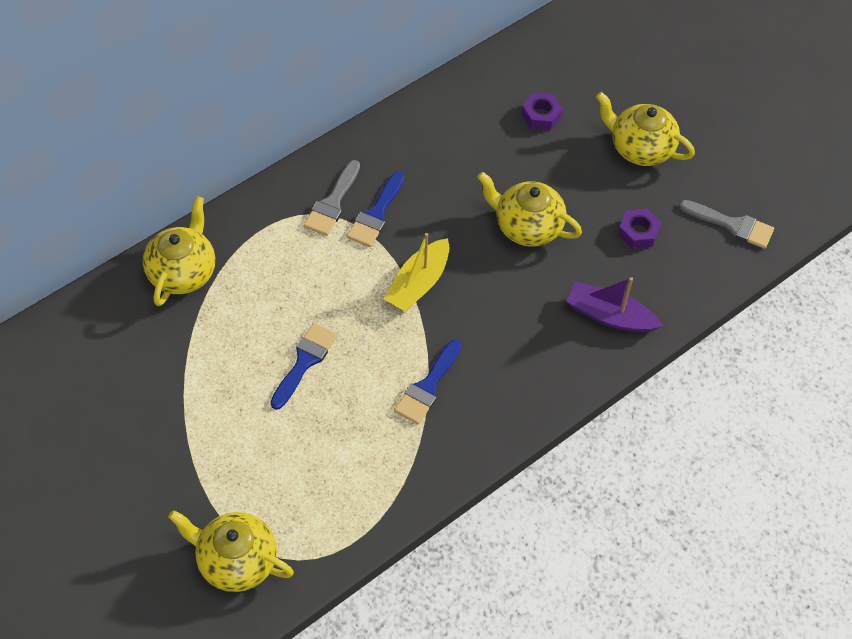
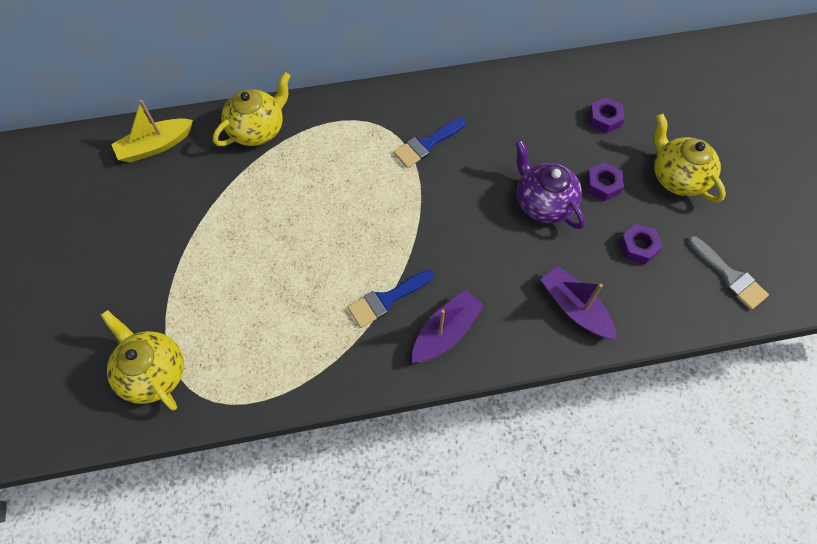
camera: 30 degrees right, 5 degrees up
(304, 362) = (303, 236): blue brush -> none
(332, 203) = (398, 123): grey brush -> none
(418, 283) = (428, 212): yellow boat -> yellow boat (155, 146)
(502, 391) = (446, 332): none -> purple boat
(527, 226) = (543, 203): yellow teapot -> purple teapot
(574, 185) = (602, 185): none -> purple nut

